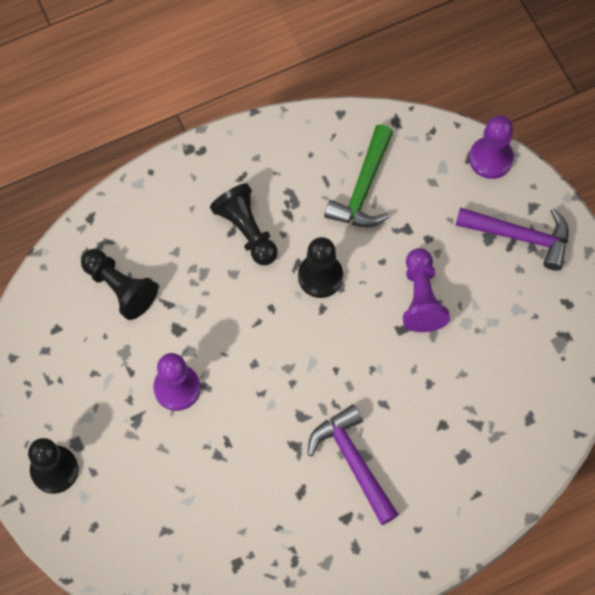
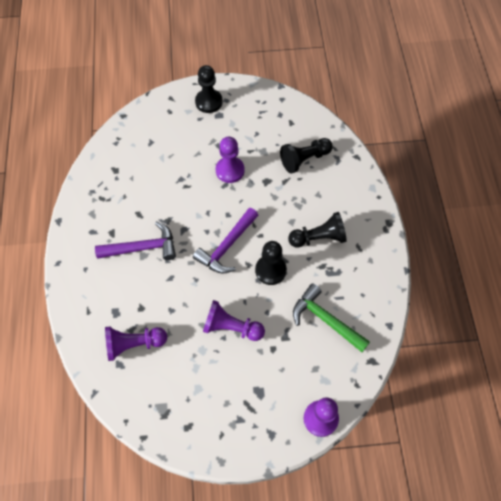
camera: 110 degrees right, 5 degrees down
(496, 411) = (134, 344): none -> purple pawn
(520, 236) = (251, 414): purple hammer -> purple hammer (227, 247)

